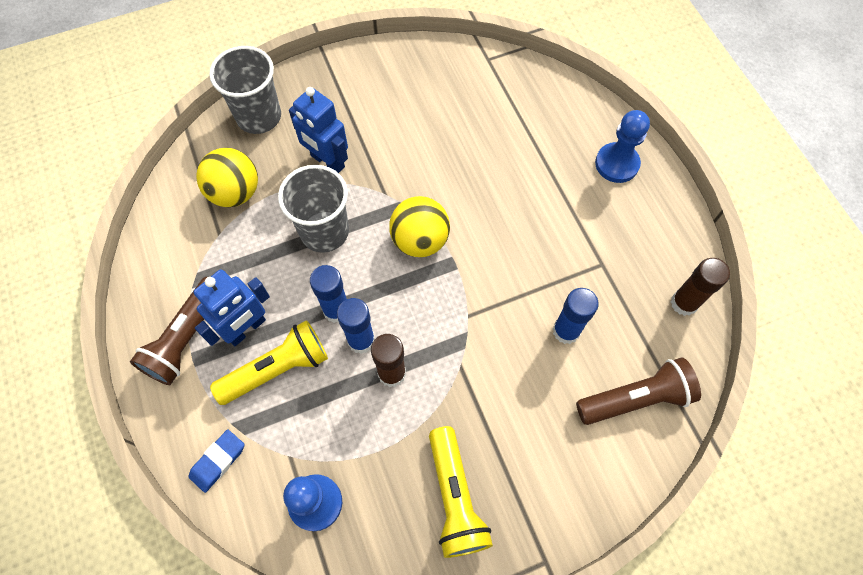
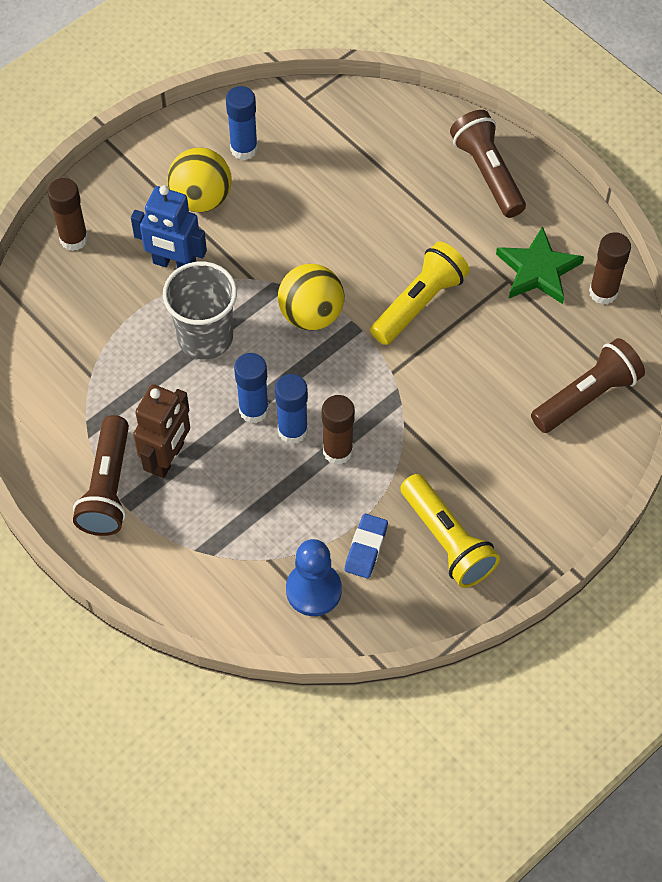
camera: 20 degrees left, 5 degrees down
(218, 461) = (199, 587): blue eraser -> blue eraser (366, 548)
(235, 193) = (87, 327): yellow ball -> yellow ball (201, 199)
(246, 329) = (167, 458): blue robot -> brown robot
(259, 116) = (74, 239): grey cup -> brown glue stick
(277, 368) = (218, 484): yellow flashlight -> yellow flashlight (419, 303)
(566, 331) = (496, 355): blue glue stick -> blue glue stick (244, 149)
(617, 164) = (487, 173): blue pawn -> brown flashlight
(631, 263) = (538, 270): none -> green star

